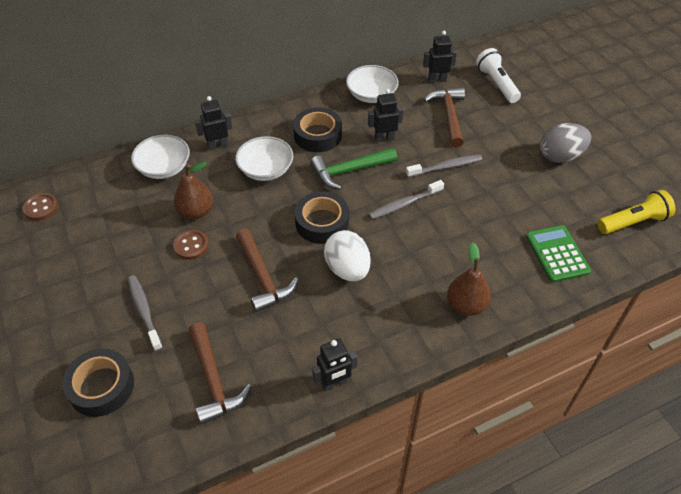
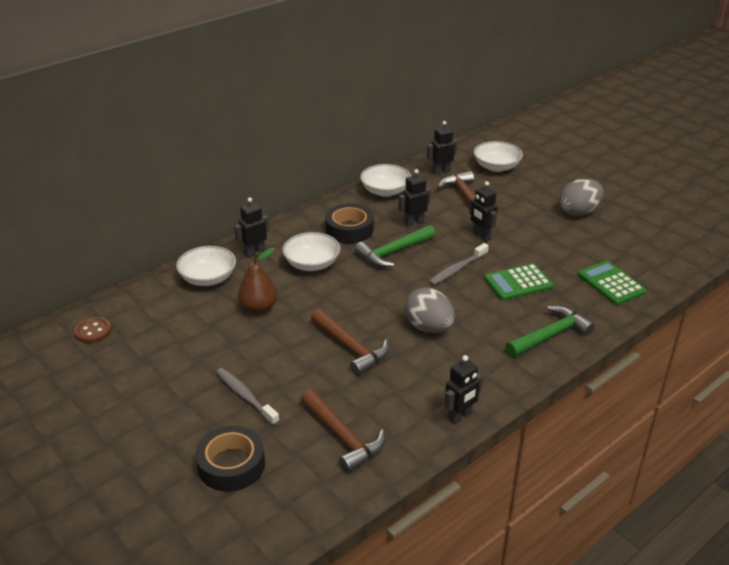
camera: 15 degrees left, 15 degrees down
(191, 245) = (267, 335): brown button -> none
(322, 222) = (387, 296): black tape -> none
(347, 269) = (429, 327): white egg -> grey egg
(445, 167) = (481, 235): grey toothbrush -> black robot
(459, 233) = (518, 283): none -> green calculator
(466, 305) = (550, 335): brown pear -> green hammer
(496, 84) = (496, 167): white flashlight -> white bowl
(633, 222) = (664, 249): yellow flashlight -> none

